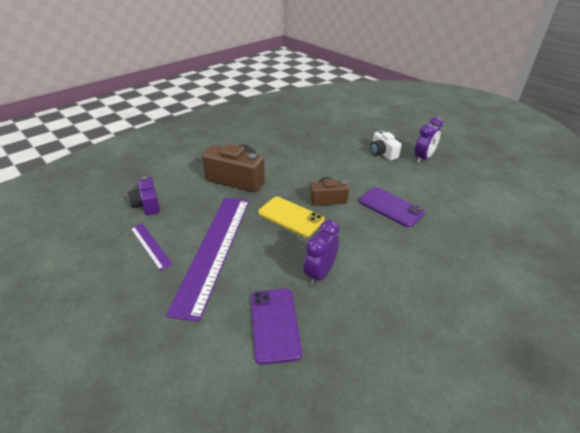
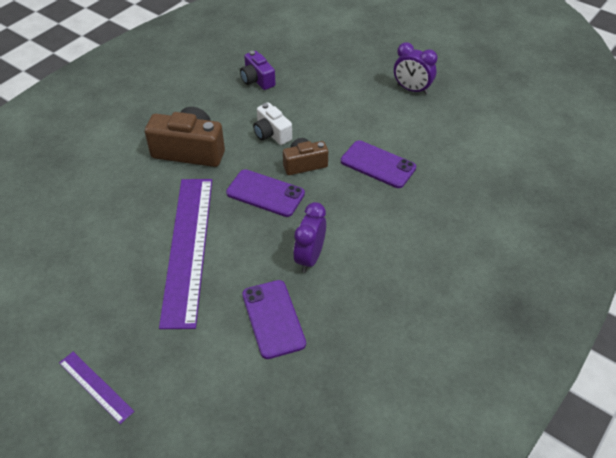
camera: 10 degrees left, 10 degrees up
(147, 204) = (89, 201): purple camera -> purple camera (257, 80)
(150, 245) = (113, 253): purple ruler -> purple ruler (96, 386)
(290, 216) = (265, 193): yellow phone -> purple phone
(382, 153) = (362, 88): white camera -> white camera (272, 133)
(423, 158) = (412, 89): purple clock -> purple clock turned 90 degrees clockwise

